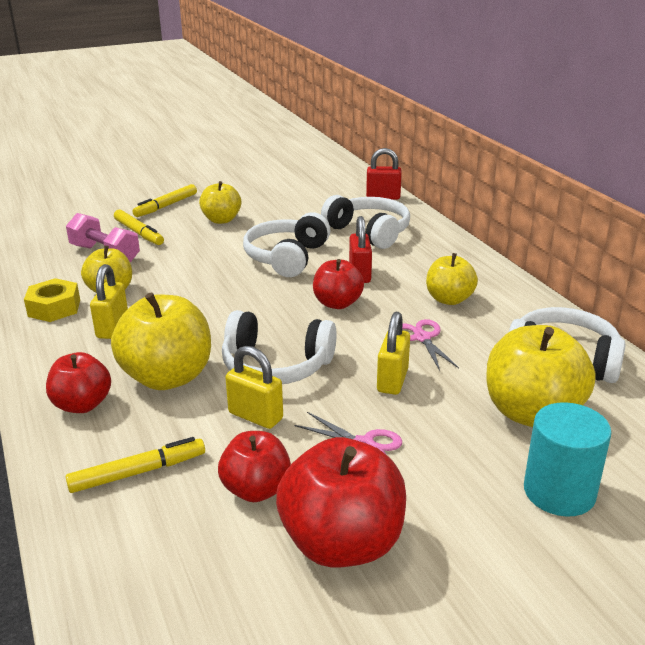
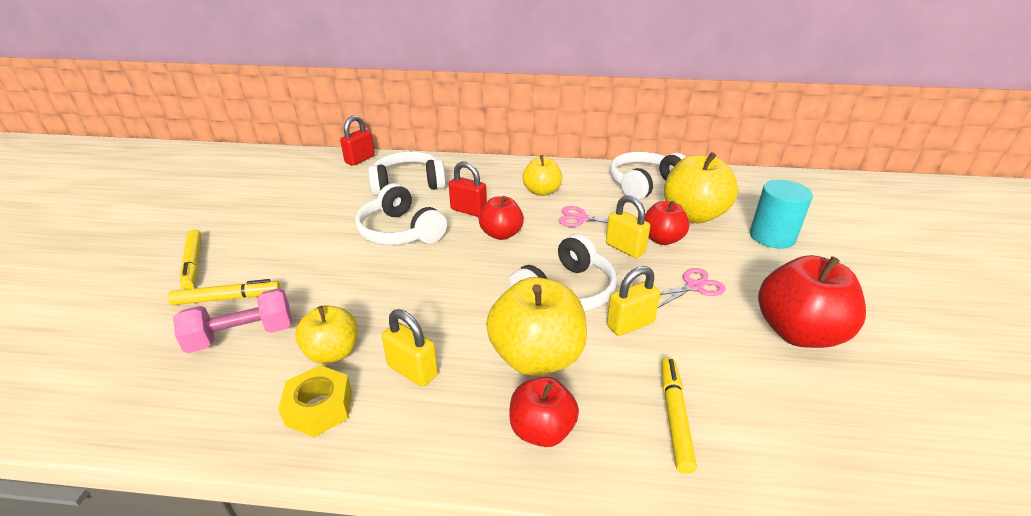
camera: 60 degrees left, 5 degrees up
(221, 220) = (280, 241): yellow apple -> none
(256, 489) = (725, 353): red apple -> red apple (662, 239)

